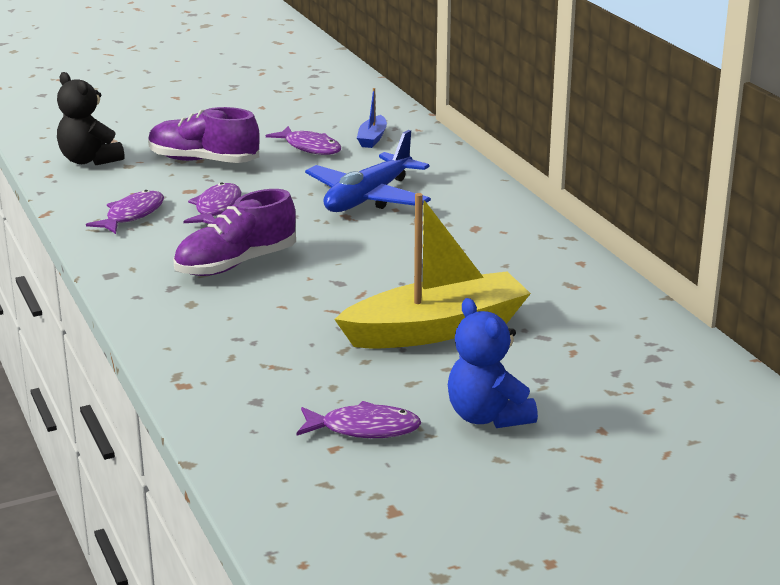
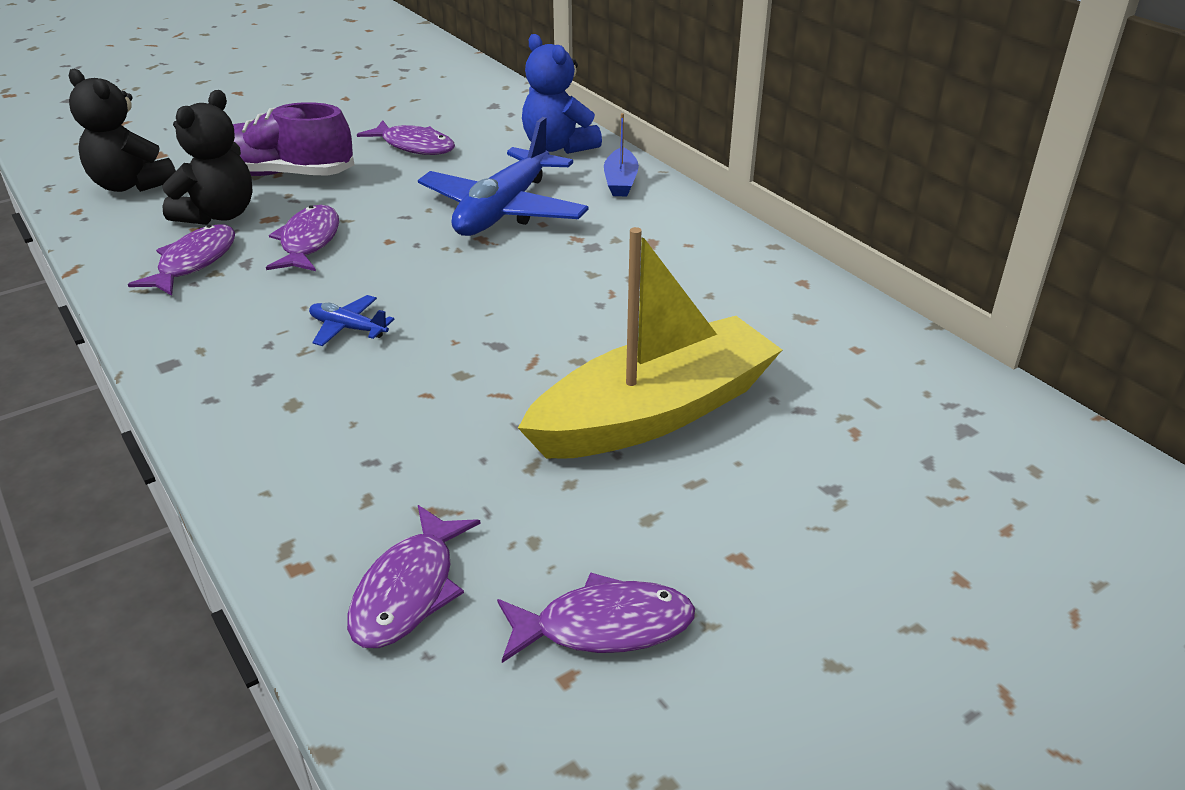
camera: 10 degrees left, 10 degrees up
(152, 185) = (218, 215): none -> black teddy bear
(236, 264) = (348, 328): purple shoe -> blue plane
(249, 402) = (409, 590): none -> purple fish
(372, 138) = (488, 129): blue boat -> blue boat (620, 181)
(487, 417) = (784, 574): blue teddy bear -> blue teddy bear (558, 146)

